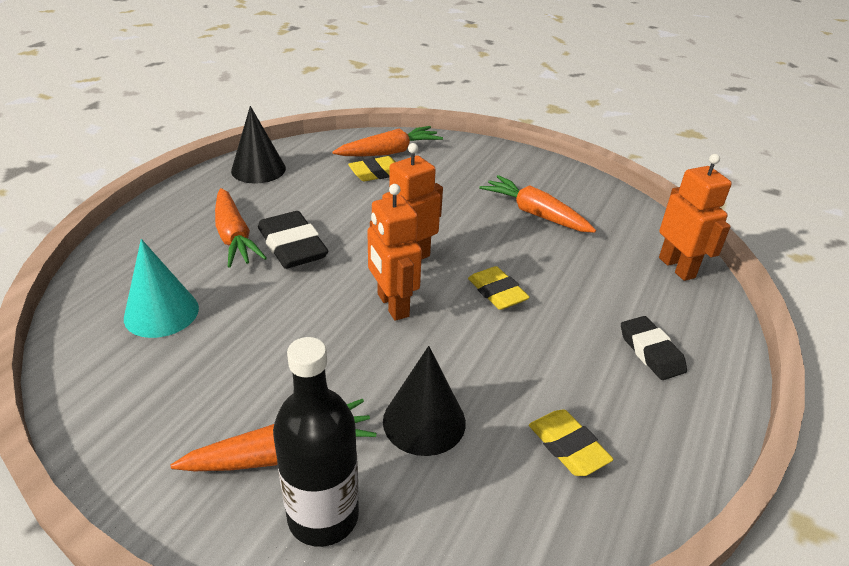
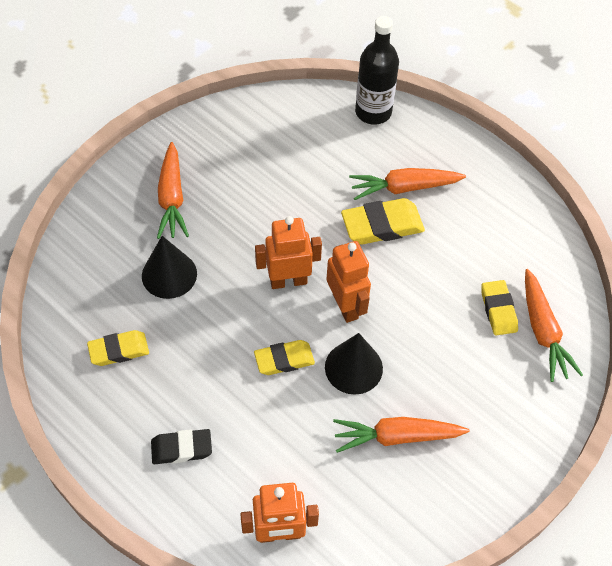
camera: 105 degrees right, 20 degrees up
(161, 313) = (318, 143): turquoise cone -> none
(258, 169) = (516, 212): black cone -> black cone (353, 367)
(292, 246) = (382, 225): black eraser -> yellow eraser
(323, 516) = (122, 212): black bottle -> black bottle (373, 112)
(535, 214) = (397, 437): orange carrot -> orange carrot turned 150 degrees counterclockwise

